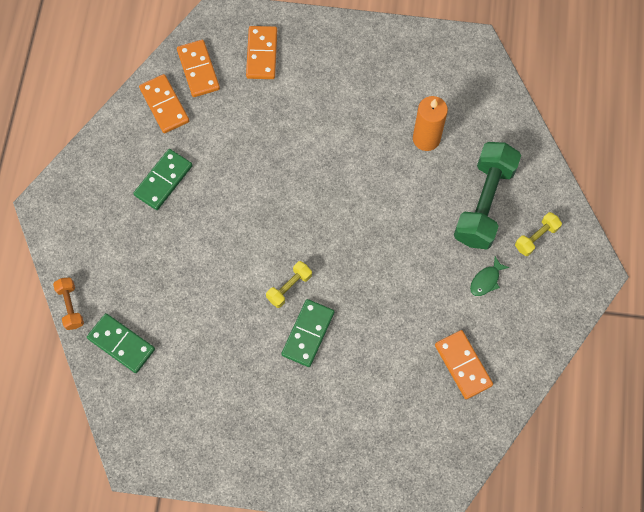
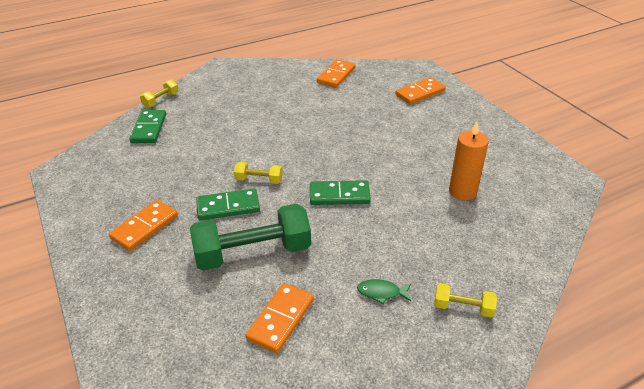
camera: 55 degrees right, 30 degrees down
(71, 306) = (161, 100): orange dumbbell -> yellow dumbbell
(163, 181) = (284, 96): green domino -> green domino (339, 195)
(198, 70) = (376, 76): orange domino -> orange domino (145, 227)
(484, 203) = (451, 253): green dumbbell -> green dumbbell (253, 253)

